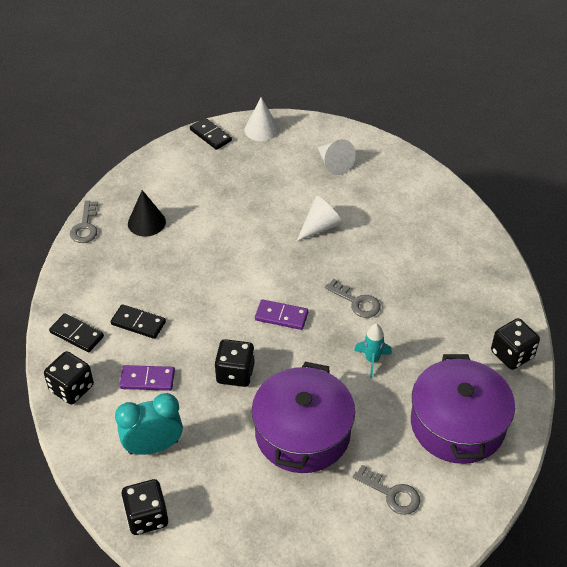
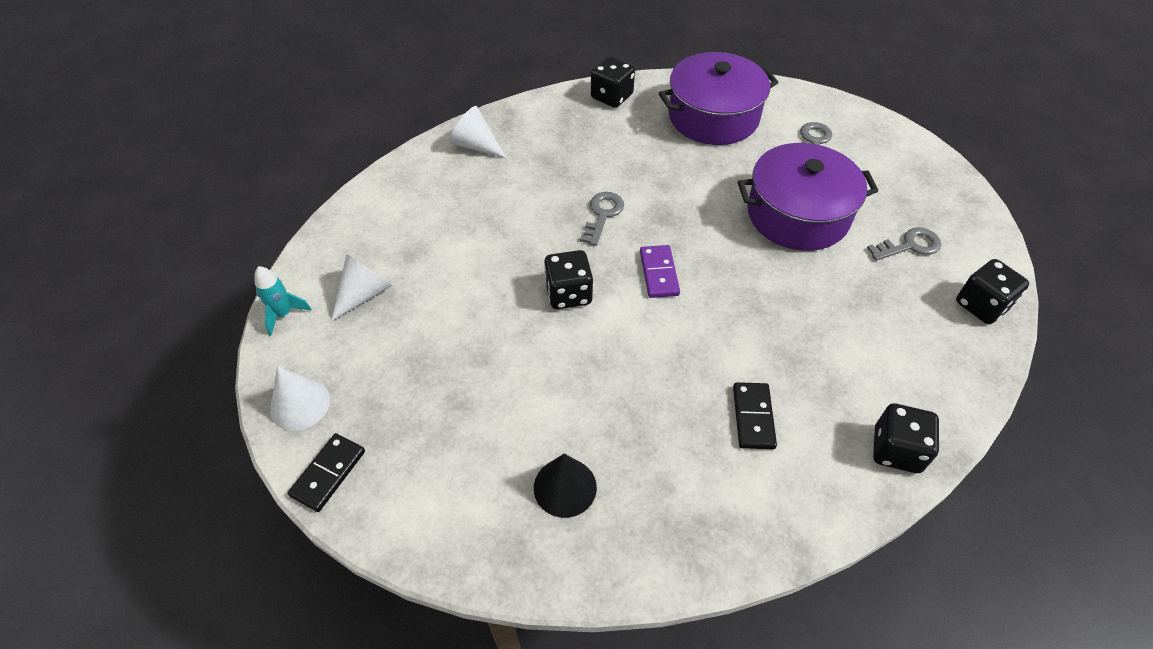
camera: 110 degrees left, 5 degrees up
(77, 334) = (815, 485): black domino -> none
(85, 226) = (610, 579): grey key -> grey key (909, 245)
(147, 379) = (827, 371): purple domino -> none
(153, 447) = (905, 330): turquoise clock -> none
(235, 373) = (764, 290): black dice -> black dice (568, 293)
(320, 227) = (493, 276): white cone -> white cone (475, 145)
(372, 360) = (676, 185): turquoise rocket -> turquoise rocket (283, 314)

